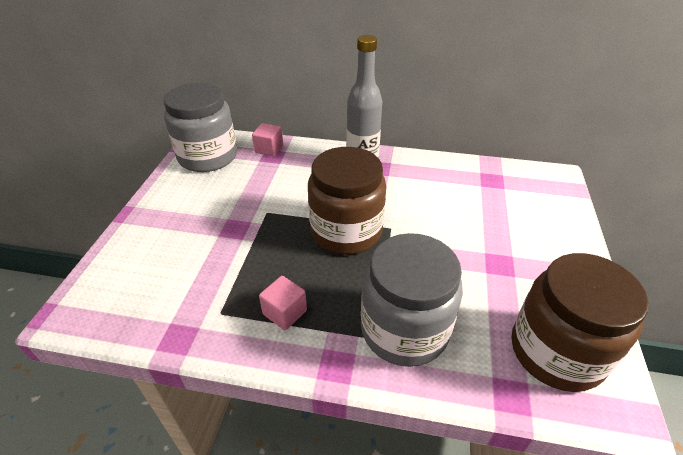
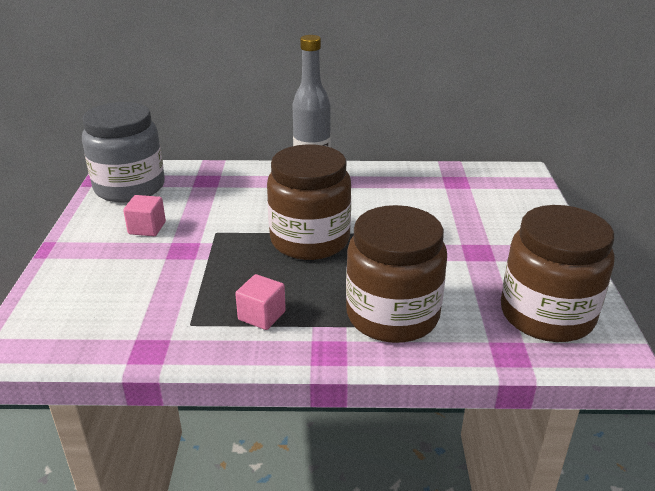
camera: 10 degrees left, 10 degrees down
(269, 149) = (201, 174): pink cube -> pink cube (147, 228)
(404, 329) = (392, 315): grey jar -> brown jar

